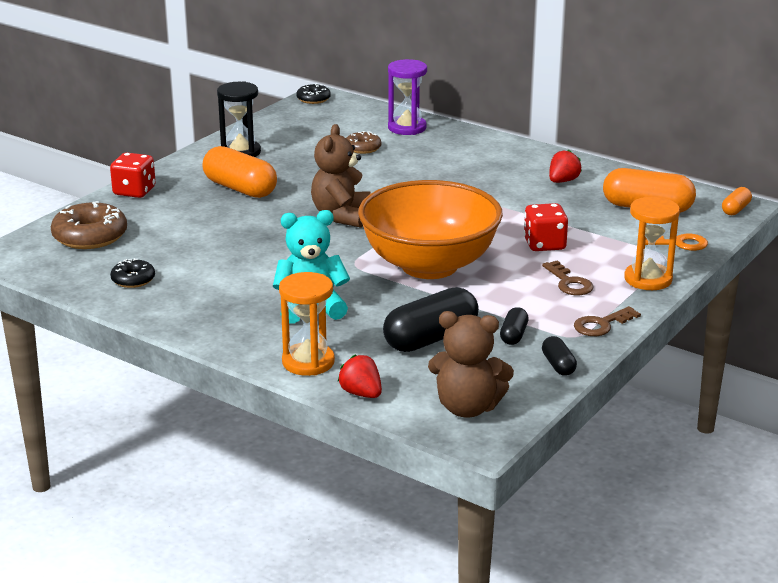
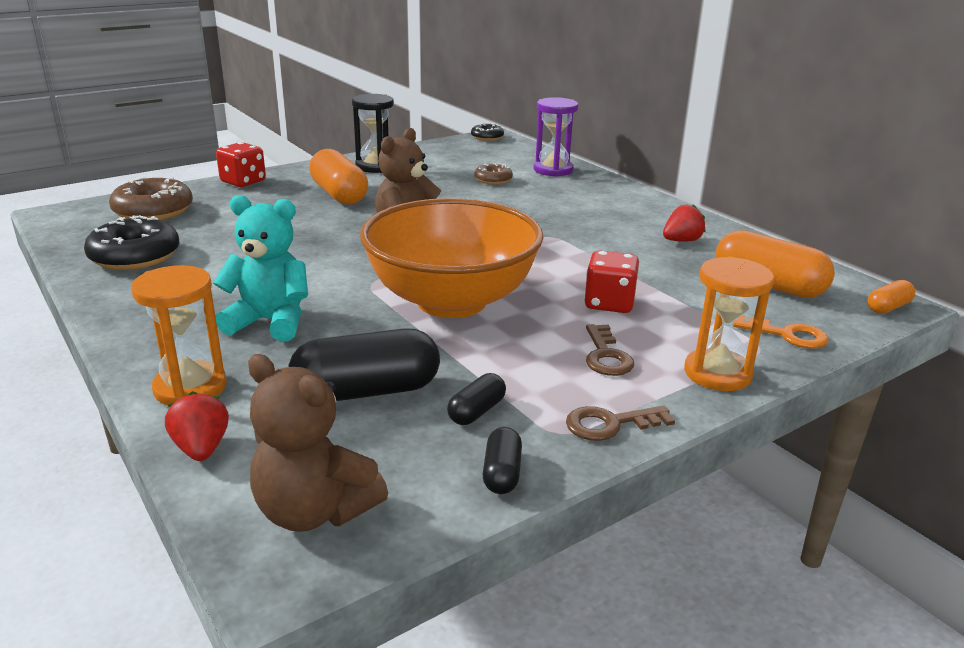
camera: 20 degrees right, 0 degrees up
(133, 280) = (135, 256): black donut -> black donut, size x1.80

